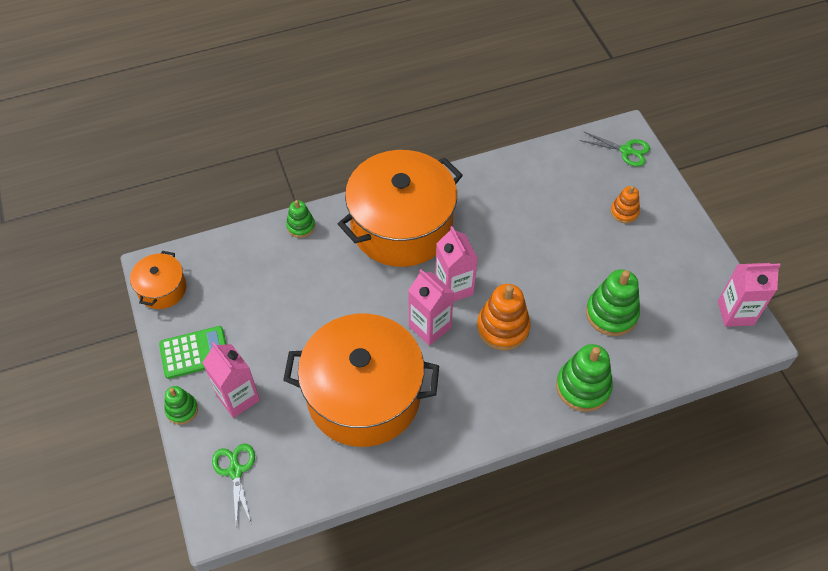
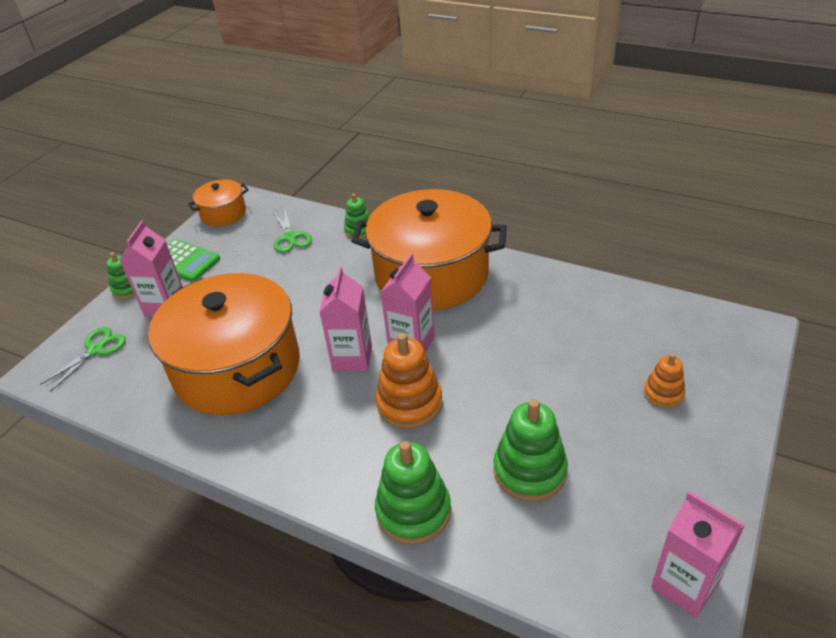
camera: 50 degrees right, 15 degrees down
(626, 151) = (735, 344): green scissors -> green scissors (290, 237)

